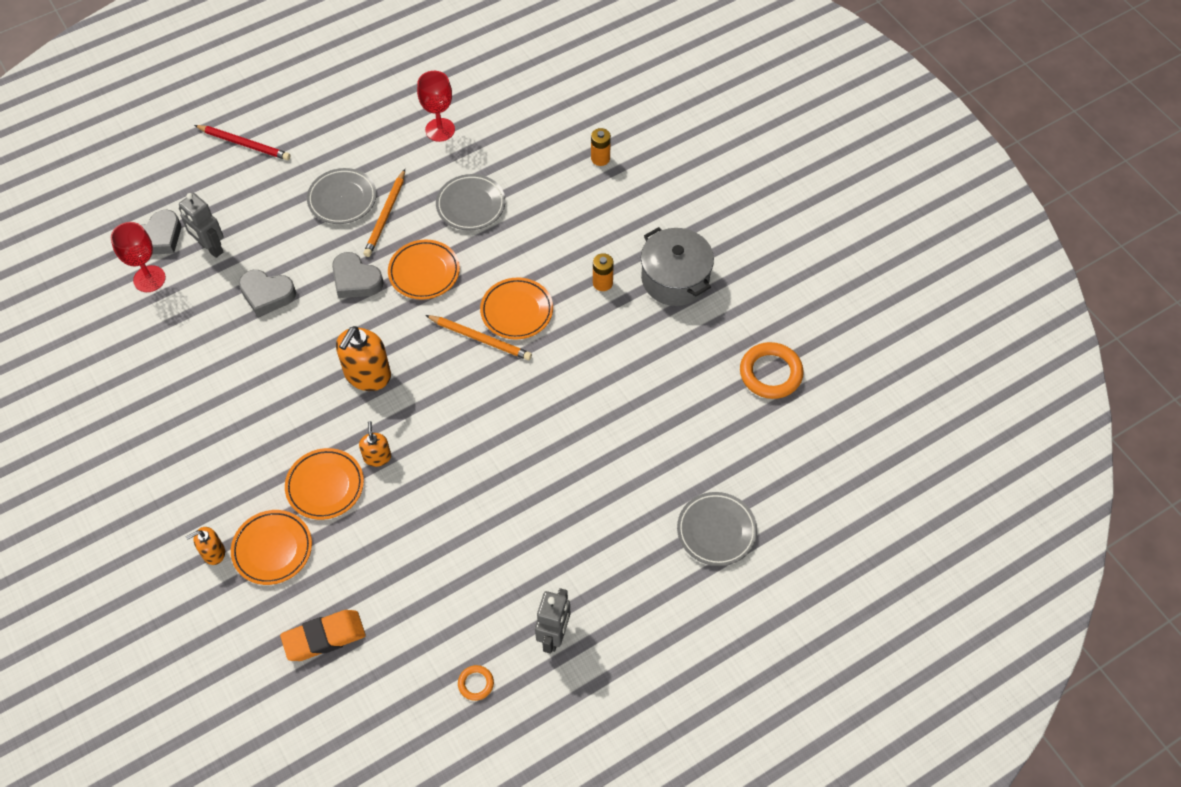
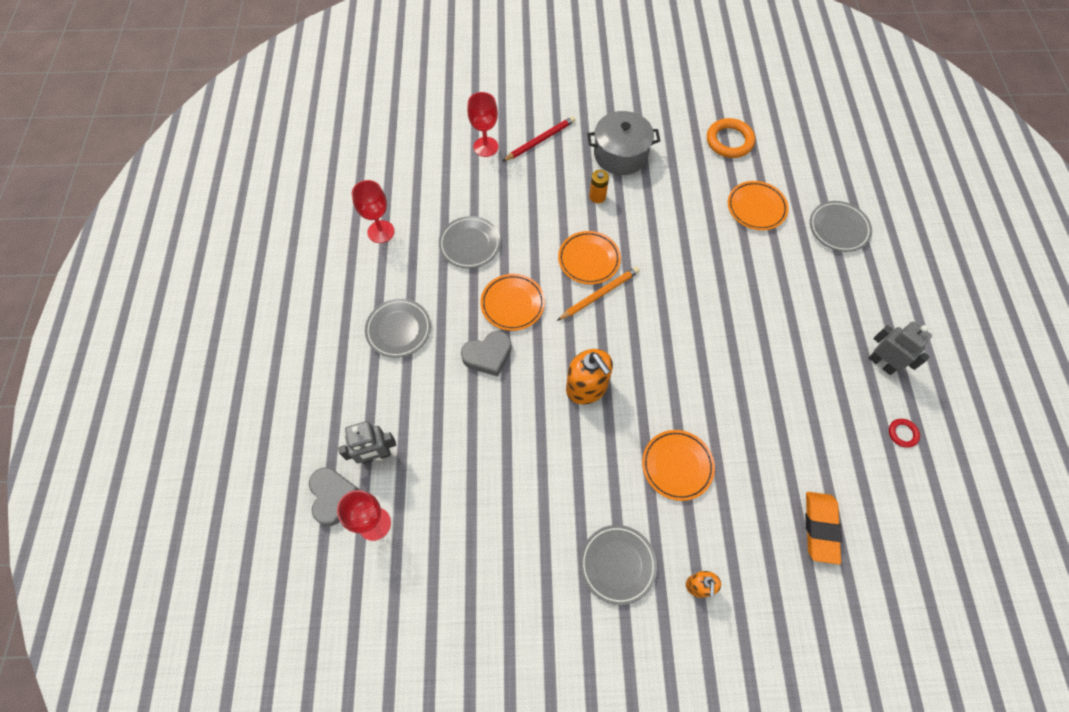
camera: 60 degrees left, 5 degrees up
(201, 477) = (617, 564): none -> grey plate
(244, 144) = (282, 380): red pencil -> red pencil (540, 140)
(267, 294) = (458, 430): grey heart -> none
(272, 549) = (718, 534): orange plate -> orange plate (756, 208)
(377, 457) = (669, 414): orange soap dispenser -> none
(386, 215) = (438, 306): orange pencil -> none
(476, 683) = (902, 433): orange ring -> red ring
(600, 158) = (485, 147): orange battery -> red goblet

